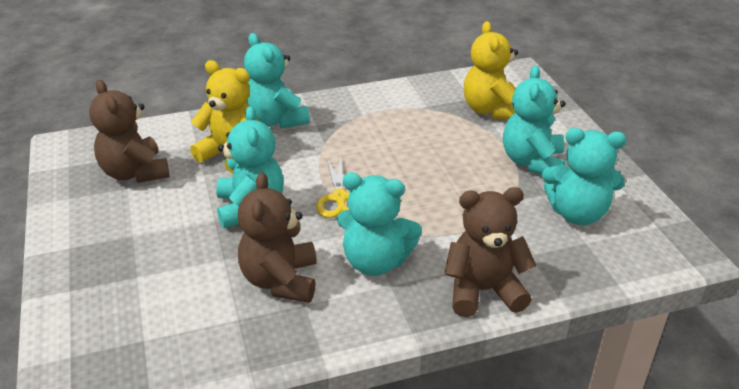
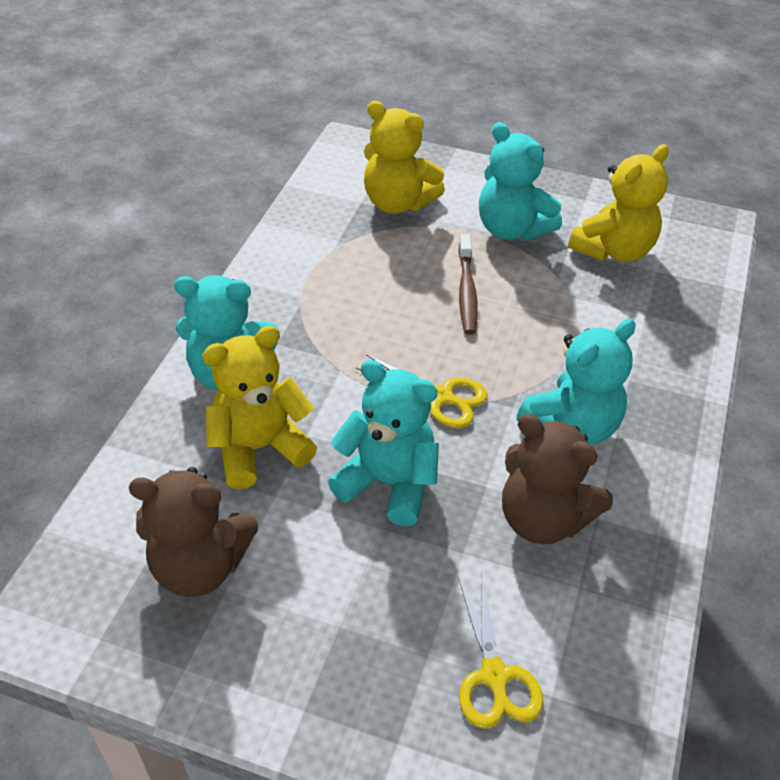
camera: 55 degrees left, 10 degrees up
(140, 309) = (494, 676): none -> yellow scissors
(446, 169) = (466, 291): none -> brown toothbrush
(483, 290) = (673, 373): brown teddy bear -> none
(577, 213) = (613, 250): turquoise teddy bear -> yellow teddy bear

